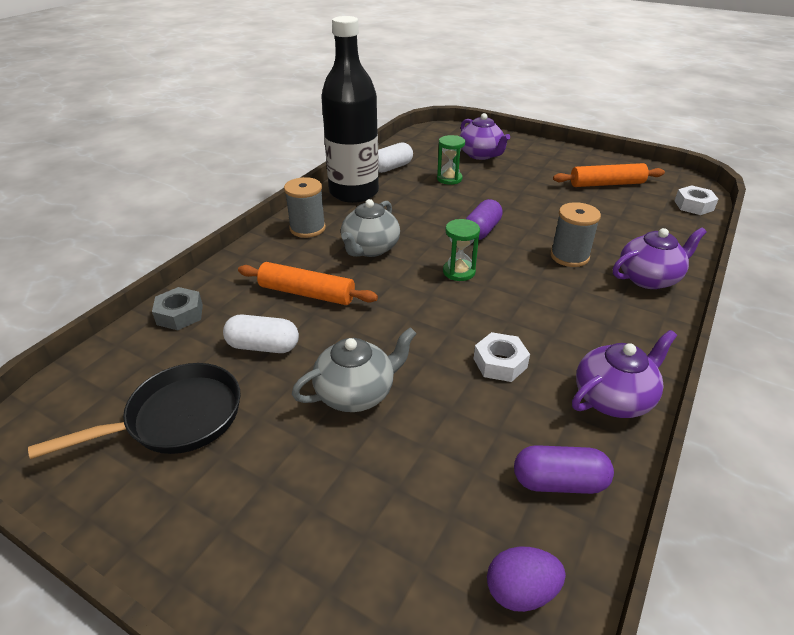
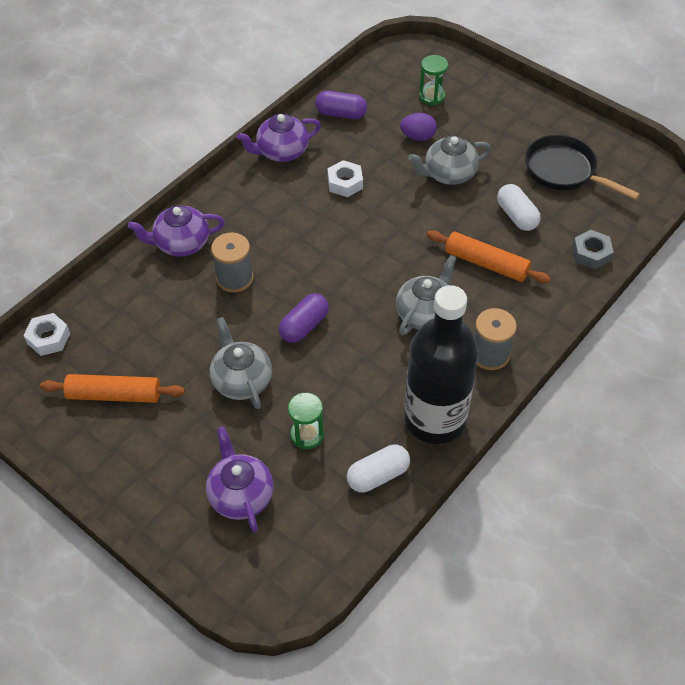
camera: 170 degrees left, 15 degrees up
(177, 418) = (564, 171): black pan -> black pan turned 60 degrees clockwise
(263, 346) = (516, 216): white capsule -> white capsule turned 45 degrees clockwise
(459, 272) = (346, 272): green hourglass -> green hourglass (431, 96)
(515, 198) = (242, 380): none -> grey teapot
(520, 591) = (380, 78): purple egg -> purple egg (418, 137)

